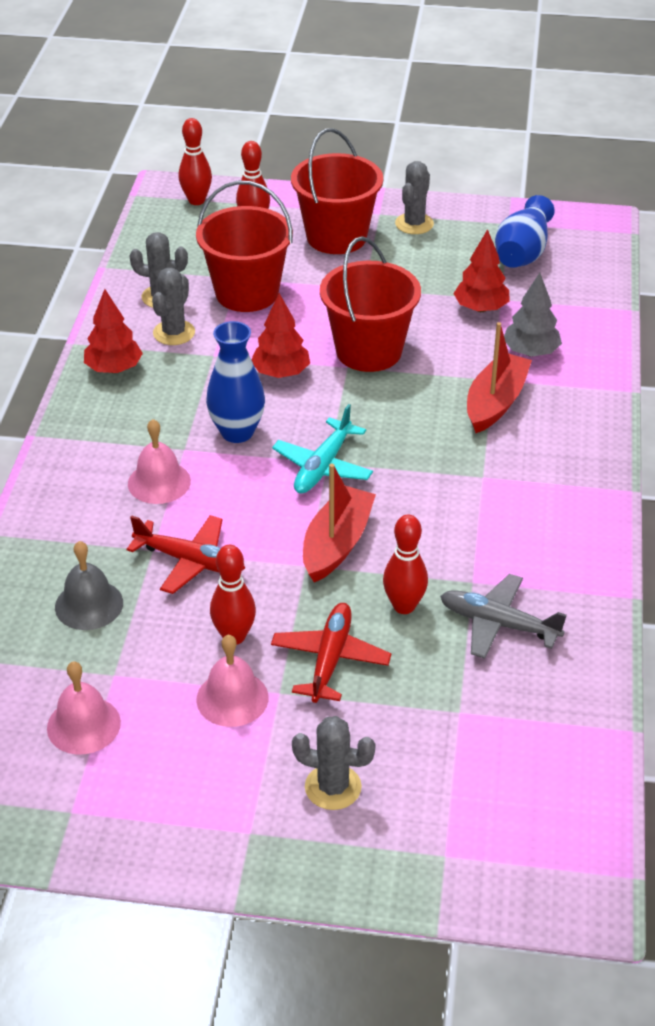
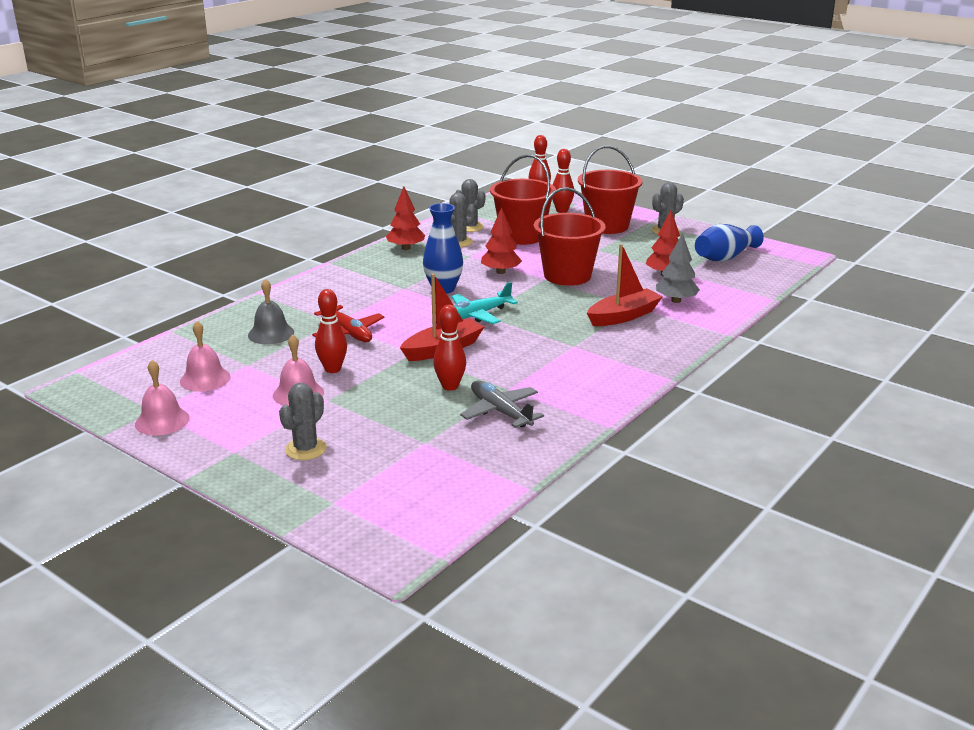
camera: 30 degrees right, 15 degrees down
(159, 482) = (372, 297): pink bell -> pink bell (162, 421)
(330, 659) = (375, 395): red plane -> none
(333, 787) = (305, 449): grey cactus -> grey cactus turned 75 degrees clockwise

